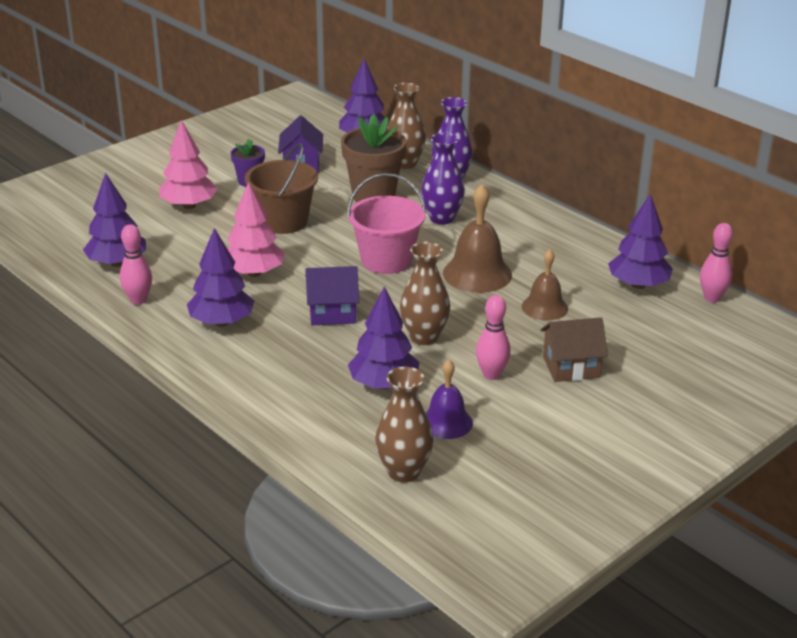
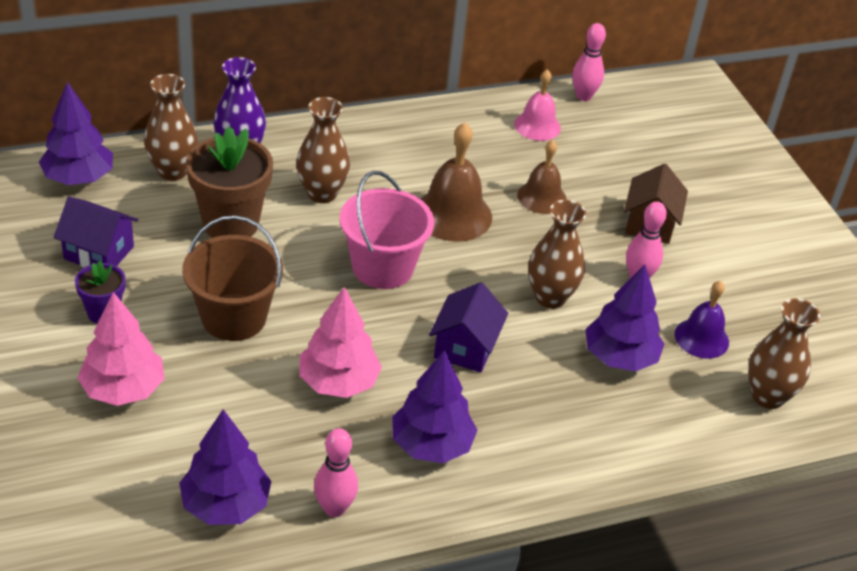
camera: 70 degrees left, 10 degrees up
(442, 218) = (322, 193): purple vase -> brown vase
(638, 285) = (537, 126): purple tree -> pink bell

